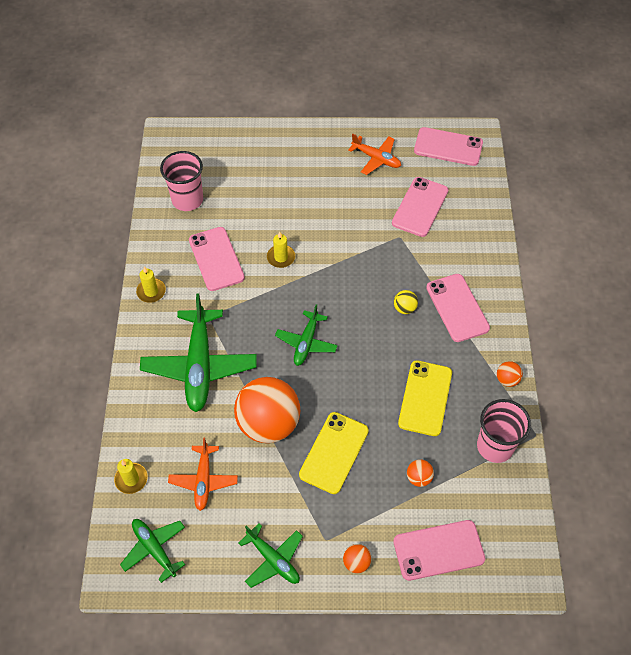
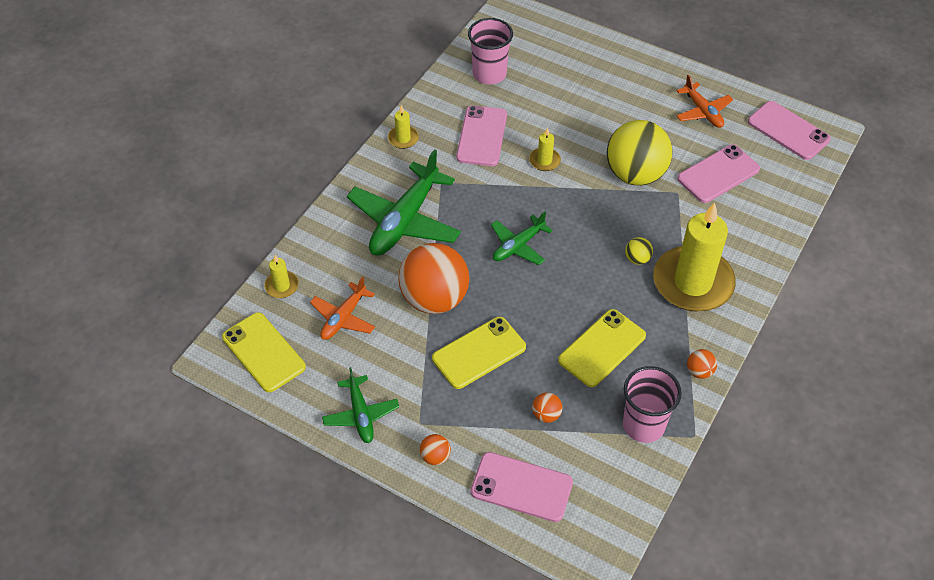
camera: 30 degrees right, 5 degrees down
(154, 549) = (263, 352): green plane -> yellow phone
(358, 236) = (635, 174): none -> yellow ball
(457, 308) = (692, 282): pink phone -> yellow candle

